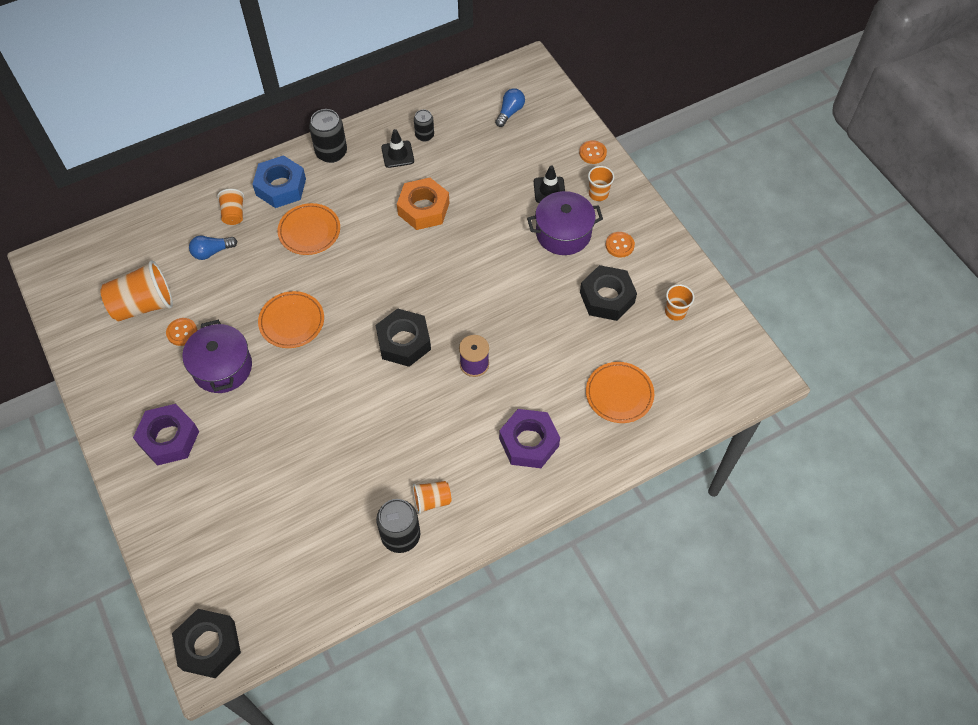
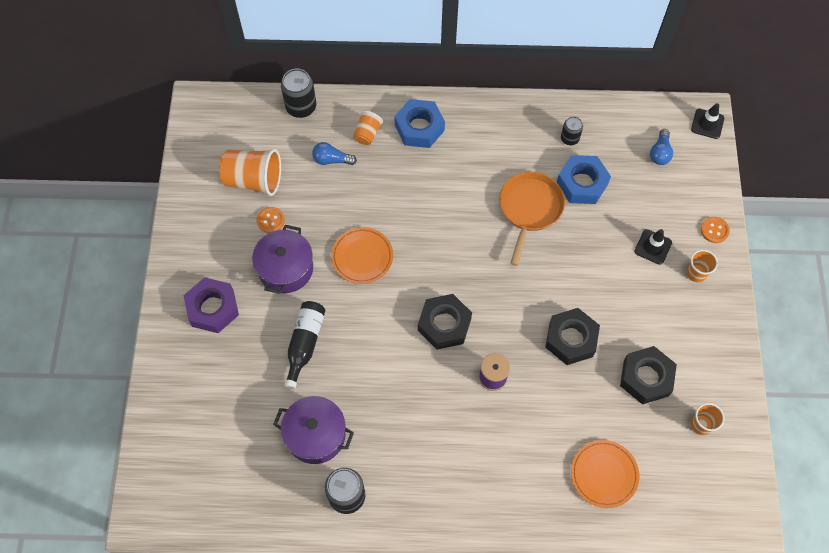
camera: 30 degrees right, 5 degrees up
(209, 646) = (151, 501): black nut -> black nut (571, 339)
(281, 424) = (305, 344): none -> black bottle
(309, 231) = (421, 181): orange plate -> none
(331, 152) = (479, 116): black can -> black can (301, 107)
(397, 154) = (535, 145): black traffic cone -> black traffic cone (707, 124)
(423, 209) = (529, 209): orange nut -> orange pan
(432, 500) = (389, 480): orange cup -> none
(457, 167) = (582, 183): none -> blue nut
(510, 112) = (660, 153): blue light bulb -> blue light bulb turned 135 degrees clockwise
(529, 442) = (499, 474): purple nut -> none
(563, 233) = (641, 295): purple pot -> purple pot (315, 435)
(619, 245) = (687, 333): orange button -> none

